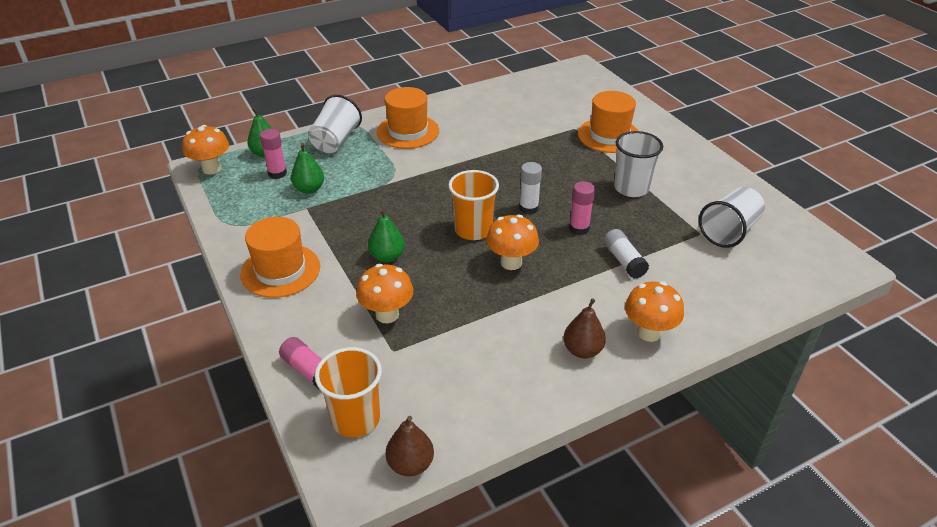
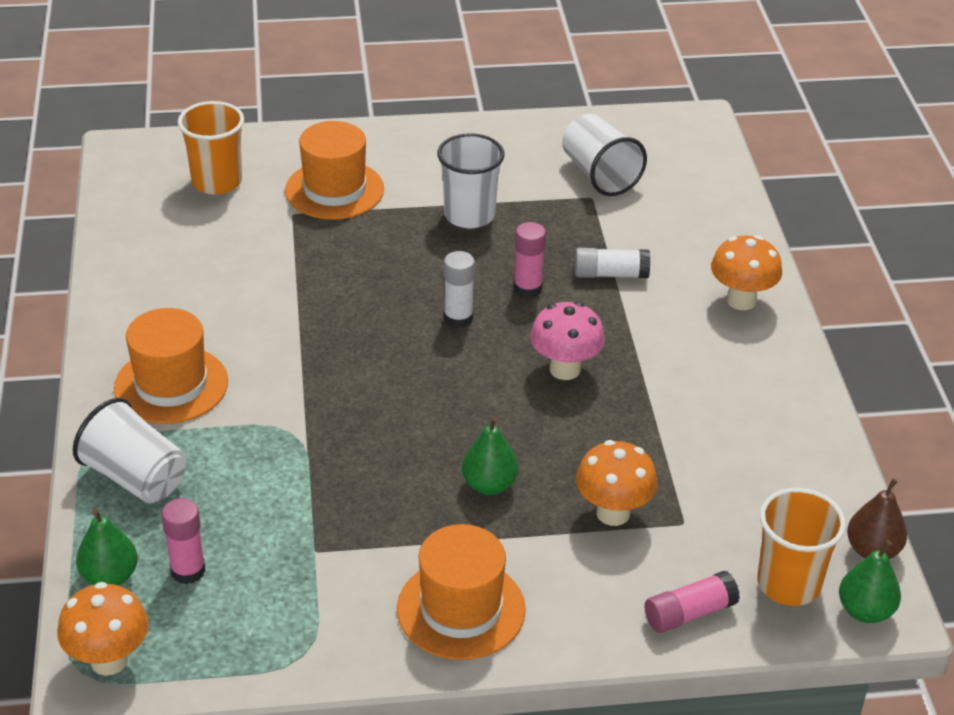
camera: 70 degrees left, 0 degrees up
(309, 189) = (262, 538): green pear -> green pear (865, 611)
(473, 230) = (476, 384): orange cup -> orange cup (217, 182)
(511, 262) = (565, 369): orange mushroom -> pink mushroom
(582, 350) = (749, 360): brown pear -> none

